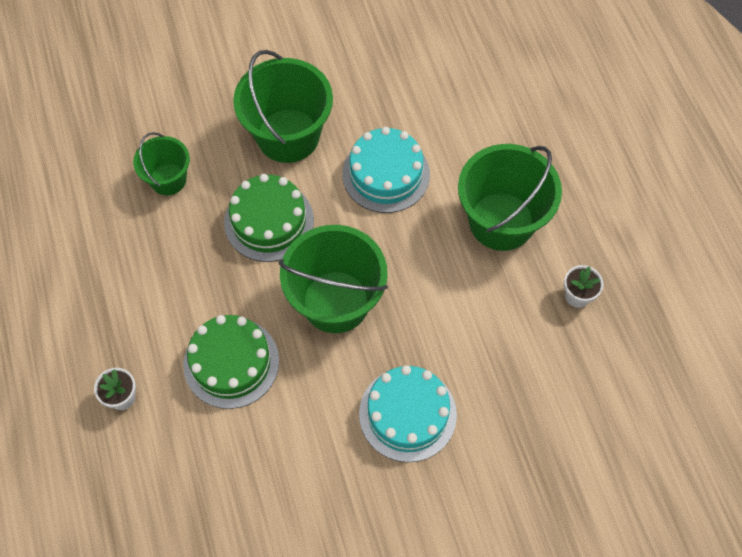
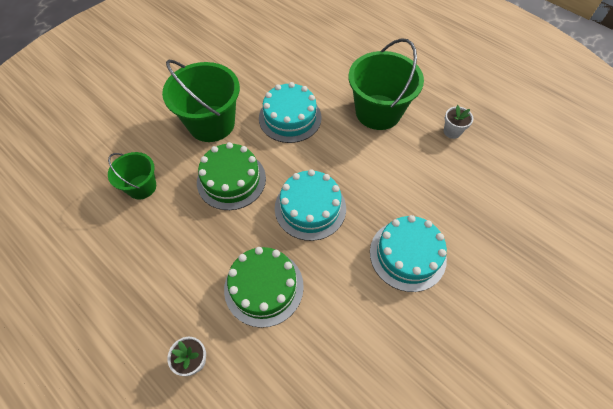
camera: 30 degrees left, 5 degrees down
(336, 301) = (310, 208): green bucket -> turquoise cake

